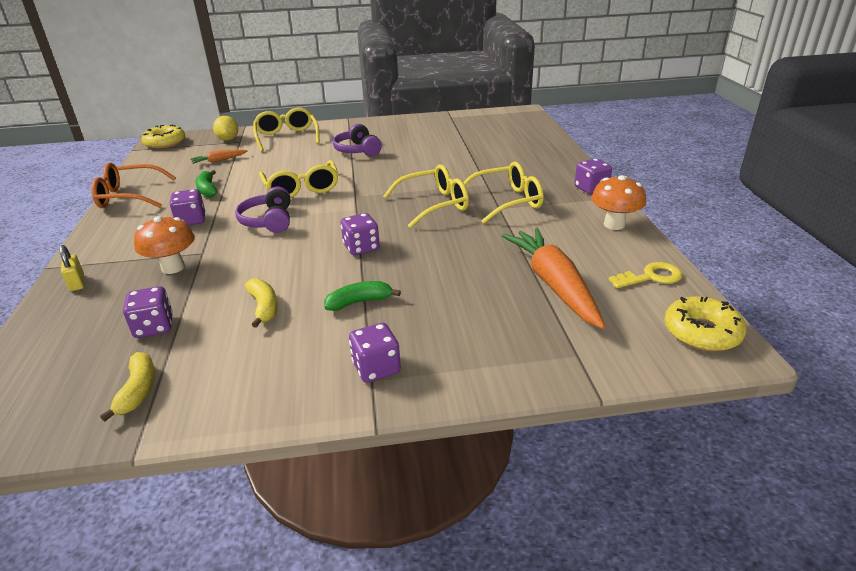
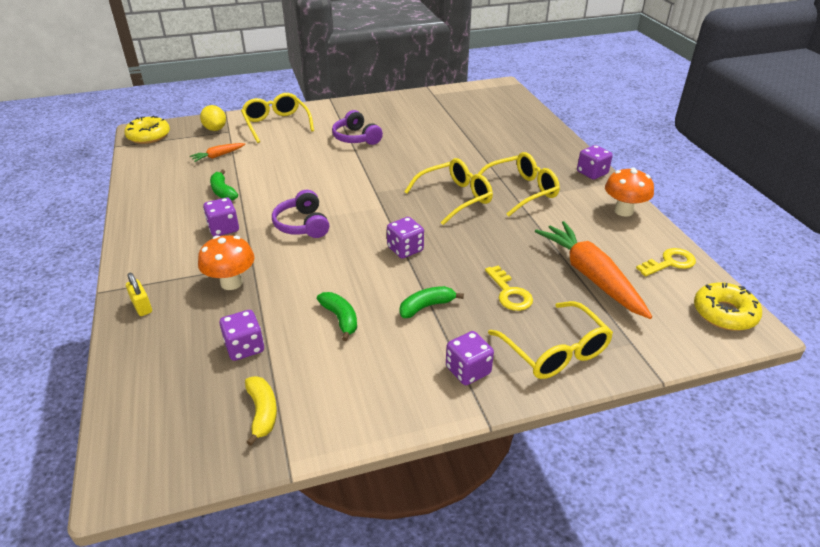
camera: 10 degrees left, 5 degrees up
(128, 196) = (143, 204): orange glasses -> none
(264, 307) = (340, 318): yellow banana -> green banana
(301, 189) = (319, 186): yellow glasses -> yellow glasses (555, 351)
(455, 295) = (509, 293): none -> yellow key

